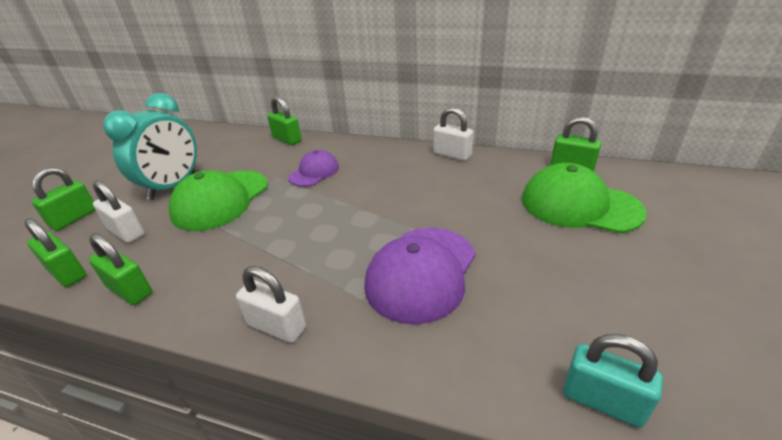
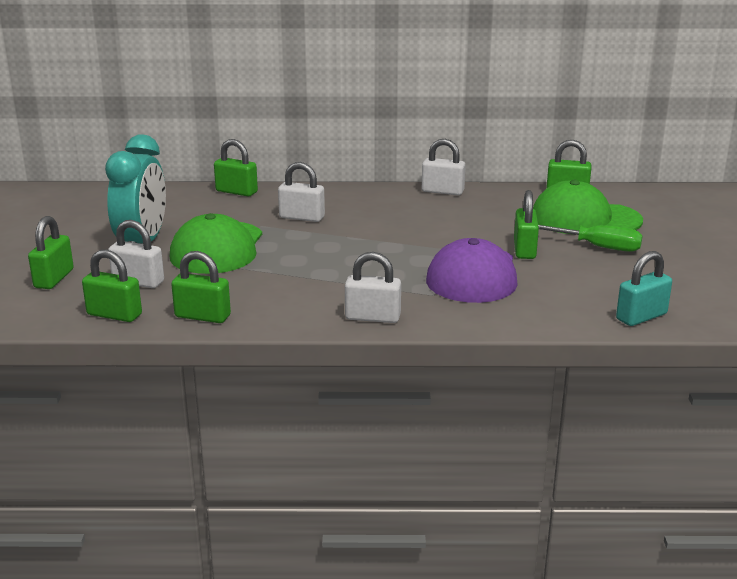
camera: 20 degrees left, 10 degrees down
(314, 172) = (302, 217): purple cap -> white padlock
(495, 242) = (524, 250): none -> green padlock
(582, 250) = (599, 247): none -> green screwdriver
(602, 401) = (641, 317): turquoise padlock -> turquoise padlock turned 45 degrees counterclockwise

